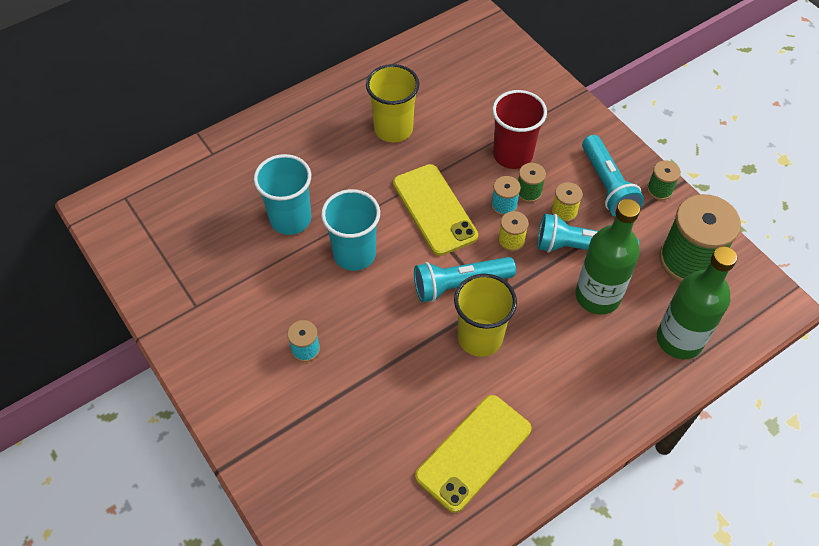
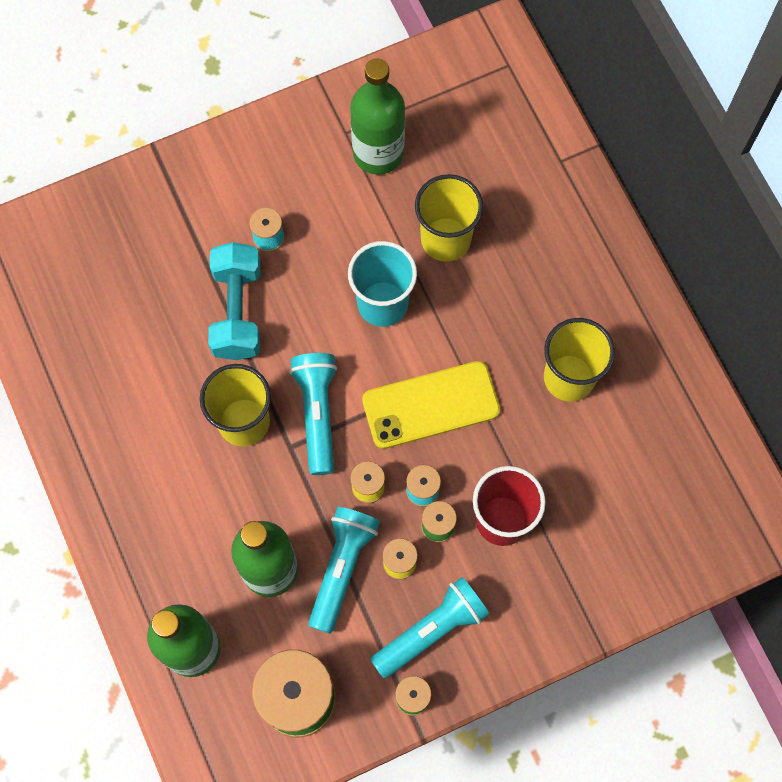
camera: 100 degrees right, 15 degrees up
(214, 278) = (378, 153): none -> green bottle
(290, 219) = (445, 239): turquoise cup -> yellow cup
(380, 361) = (237, 311): none -> turquoise dumbbell
(473, 452) = (111, 387): yellow phone -> none
(607, 185) = (431, 630): turquoise flashlight -> turquoise flashlight turned 150 degrees clockwise

